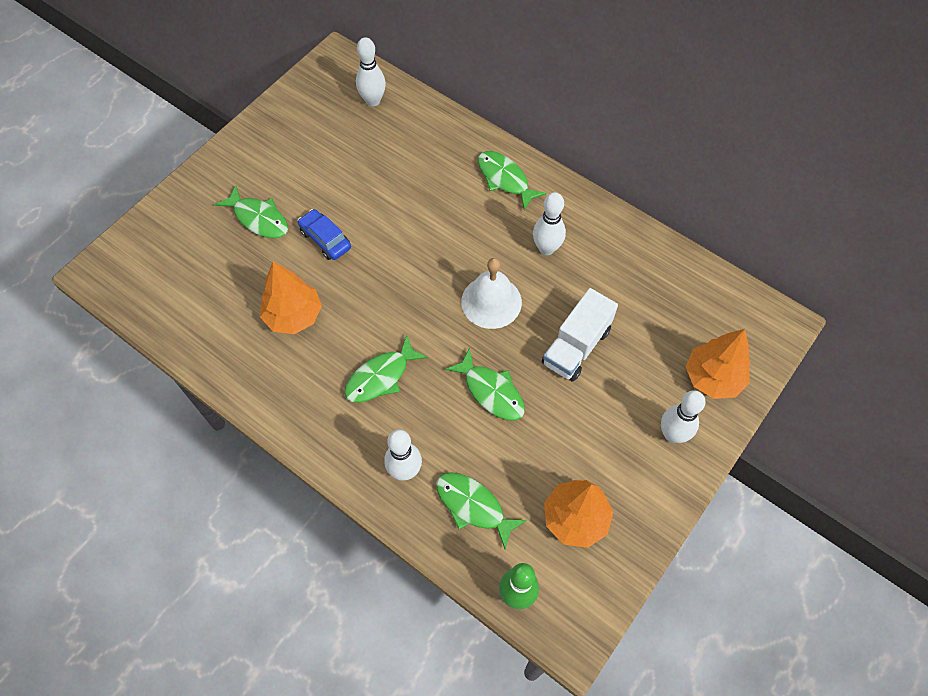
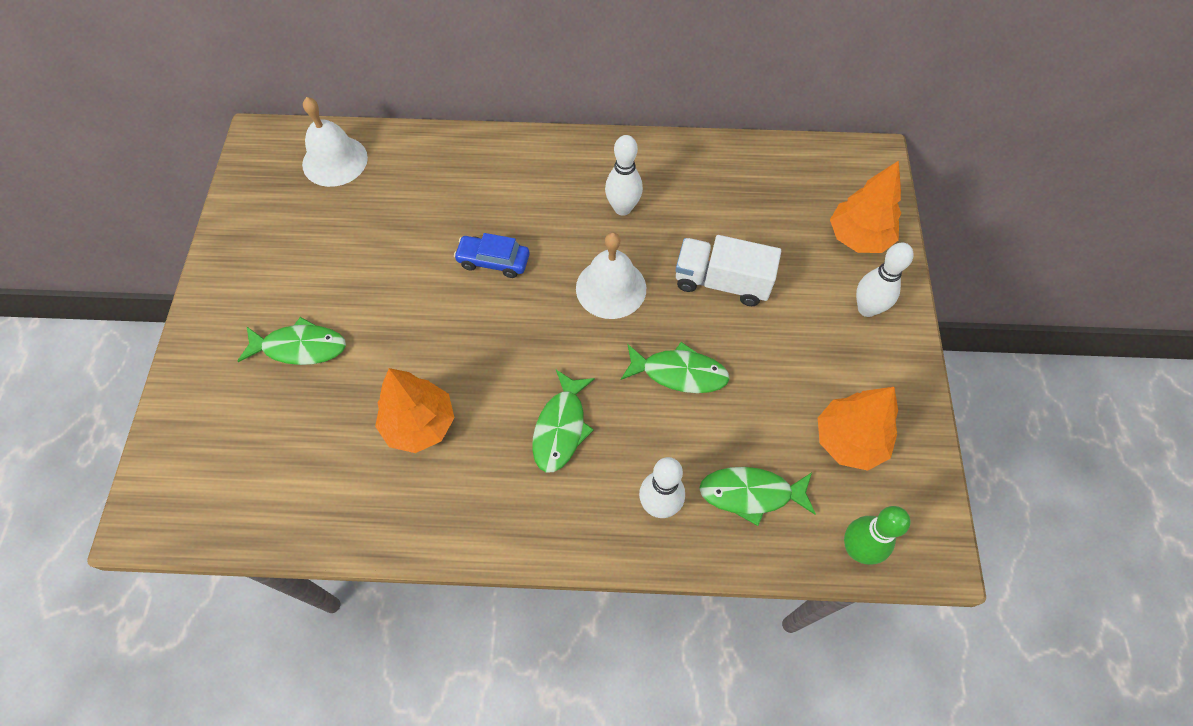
camera: 35 degrees left, 0 degrees up
(325, 239) = (392, 326): blue car -> blue car (493, 261)
(373, 101) = (335, 161): white bowling pin -> white bell
(505, 179) = (531, 165): green fish -> none
(576, 346) = (722, 282): white truck -> white truck turned 105 degrees clockwise

